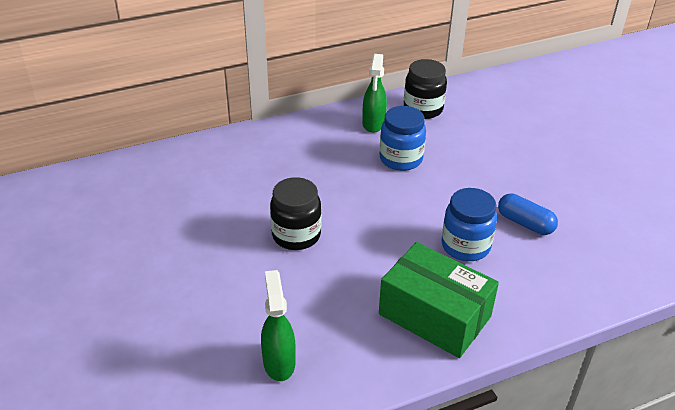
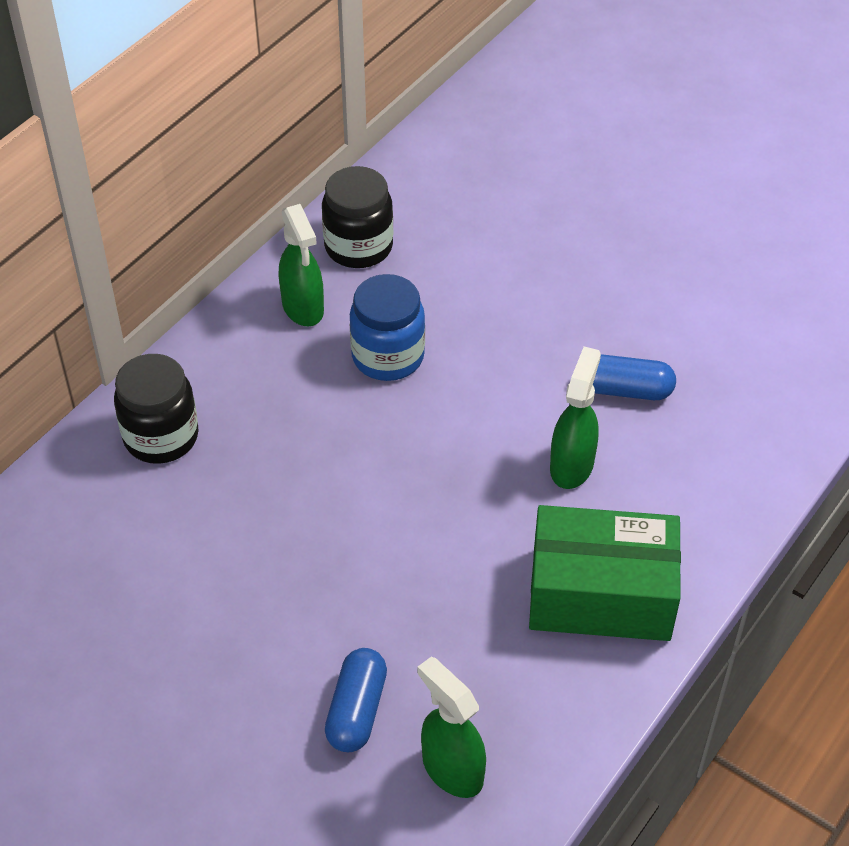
camera: 30 degrees left, 10 degrees up
(252, 309) = (357, 710): none -> blue capsule
(296, 235) = (331, 562): black jar -> black jar (161, 437)
(465, 246) = (572, 465): blue jar -> green spray bottle

